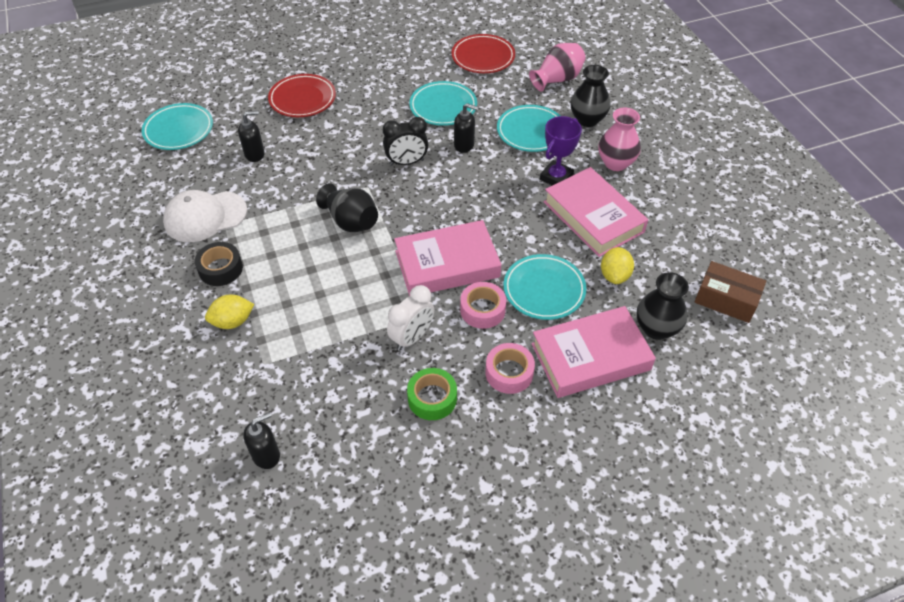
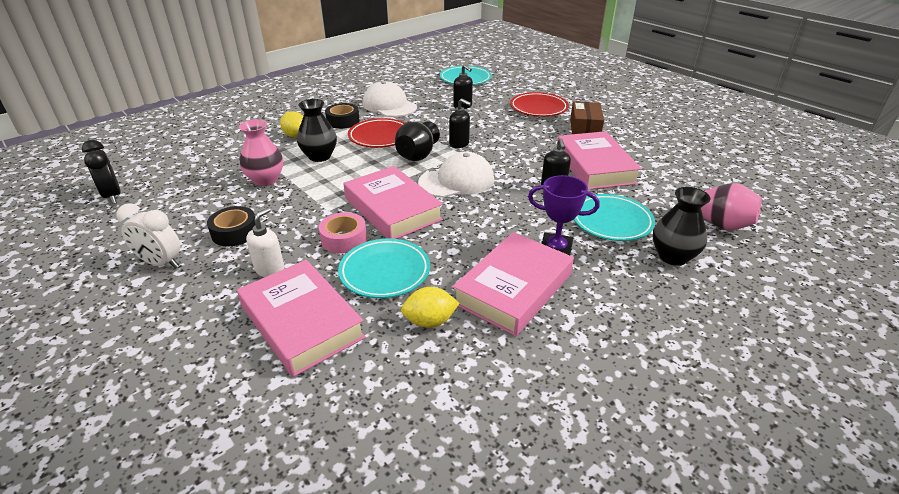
camera: 70 degrees right, 15 degrees down
(266, 455) = (178, 174): black soap dispenser -> black soap dispenser (459, 144)
(406, 162) = (505, 164): black clock -> black clock (112, 196)
(412, 337) = (300, 209): white clock -> white clock (161, 263)
(419, 205) = (457, 181): none -> white cap
(432, 398) = (235, 232): green tape -> black tape
(443, 107) = (595, 166): turquoise plate -> pink book
(483, 57) = (692, 172): red plate -> red plate (380, 137)
(509, 373) = (270, 269): pink tape -> white soap dispenser
(615, 163) = (618, 292): pink vase -> pink vase (266, 180)
(656, 328) = (359, 372): black vase -> black vase (319, 156)
(726, 300) = (436, 442): brown box -> brown box (584, 129)

